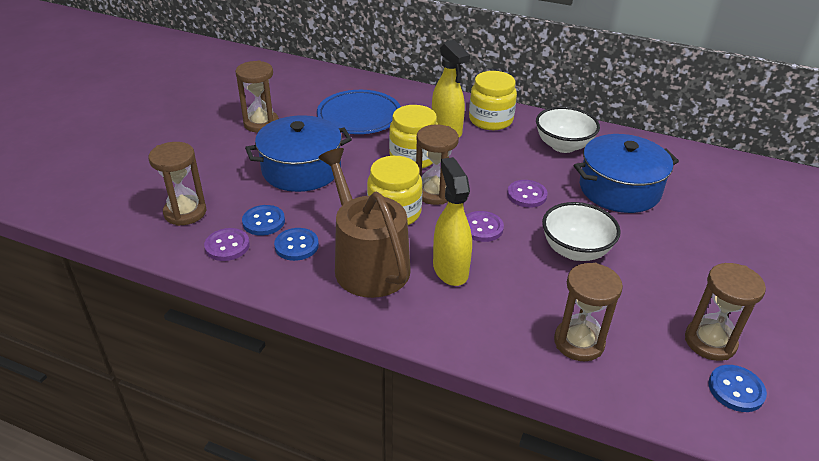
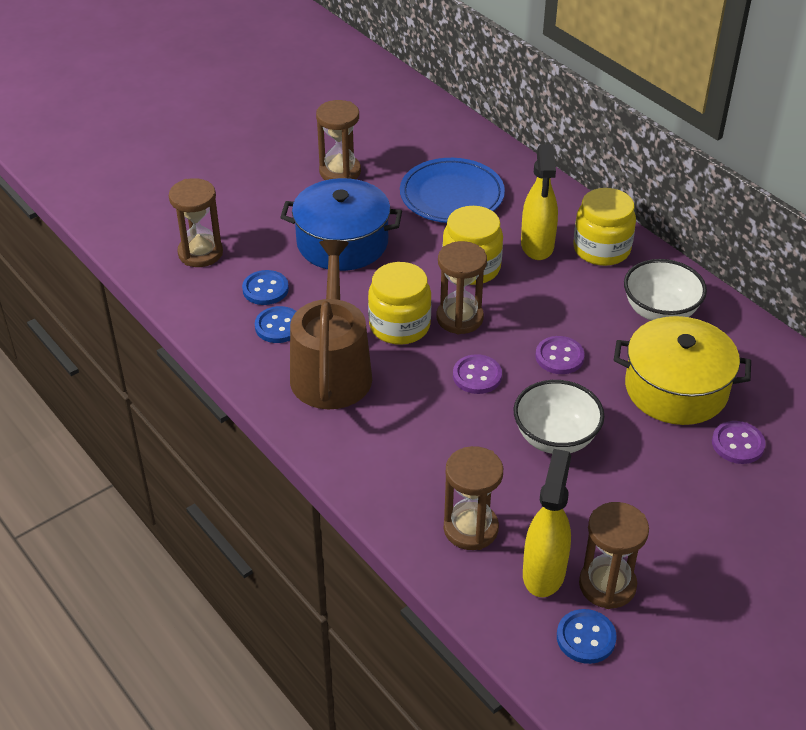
camera: 30 degrees right, 5 degrees up
(227, 246) = (215, 303): purple button -> purple button (737, 444)
(450, 269) = (406, 407): yellow spray bottle -> yellow spray bottle (544, 572)
(619, 189) = (676, 388): blue pot -> yellow pot

